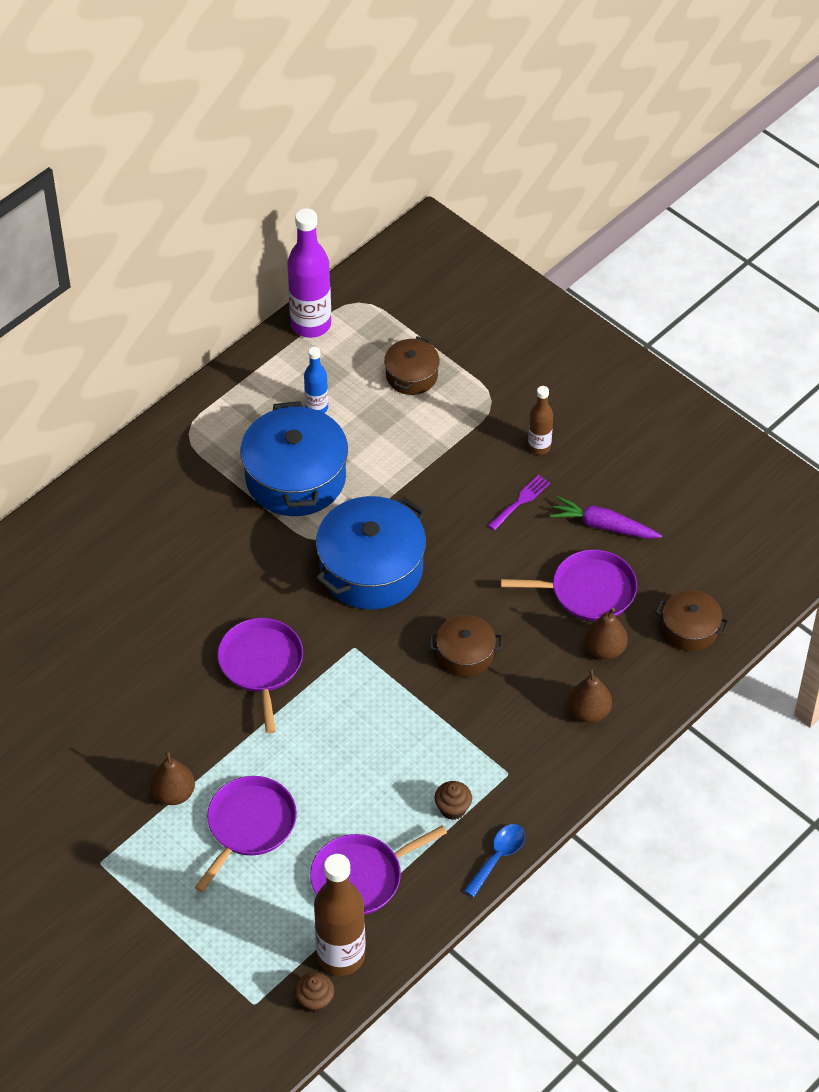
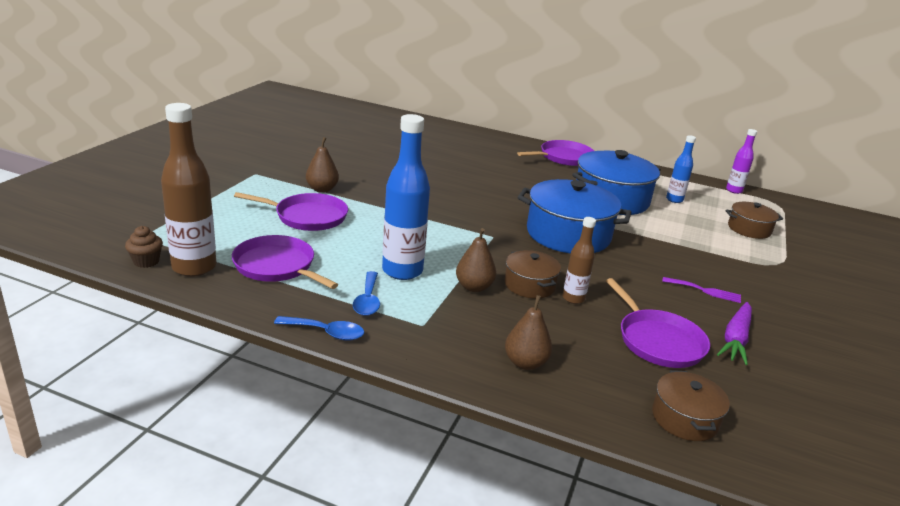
camera: 65 degrees right, 25 degrees down
(261, 665) = (448, 205): purple pan -> purple pan (564, 158)
(311, 324) = (734, 190): purple bottle -> purple bottle, size x0.55
(404, 761) = (402, 271): none -> blue bottle
(453, 809) = (368, 300): brown cupcake -> blue spoon
(539, 447) = (767, 292): brown bottle -> brown bottle (573, 298)
(603, 526) = (735, 339): purple carrot -> purple carrot turned 150 degrees counterclockwise
(605, 649) = (604, 362): brown pear -> brown pear (474, 287)

